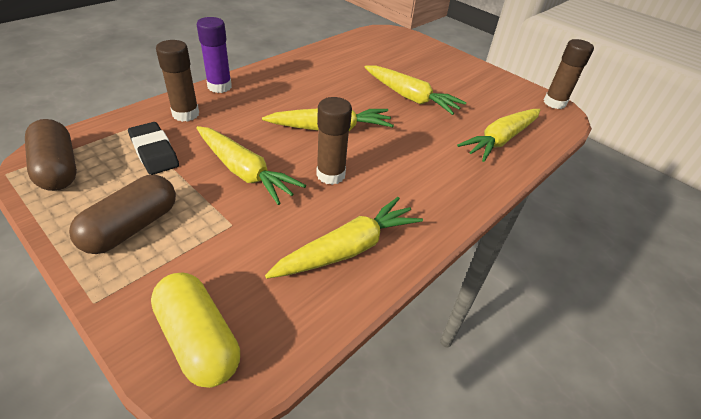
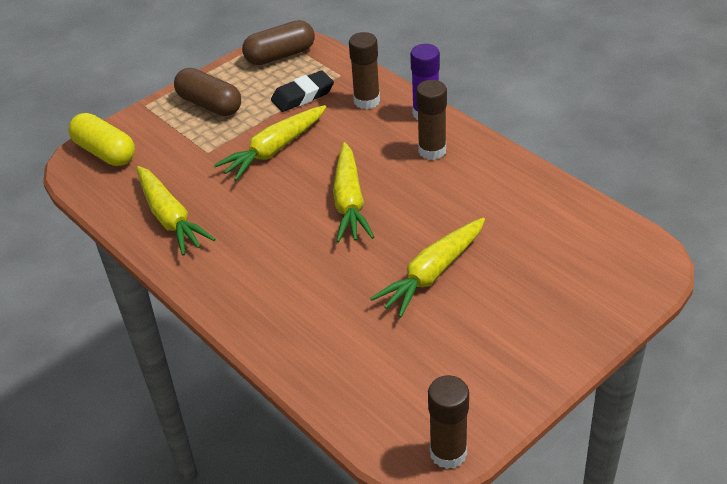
camera: 100 degrees right, 0 degrees up
(199, 339) = (105, 152): yellow capsule -> yellow capsule turned 75 degrees clockwise
(330, 175) = (268, 204): brown glue stick -> brown glue stick (432, 151)
(500, 140) = (336, 357): yellow carrot -> none

